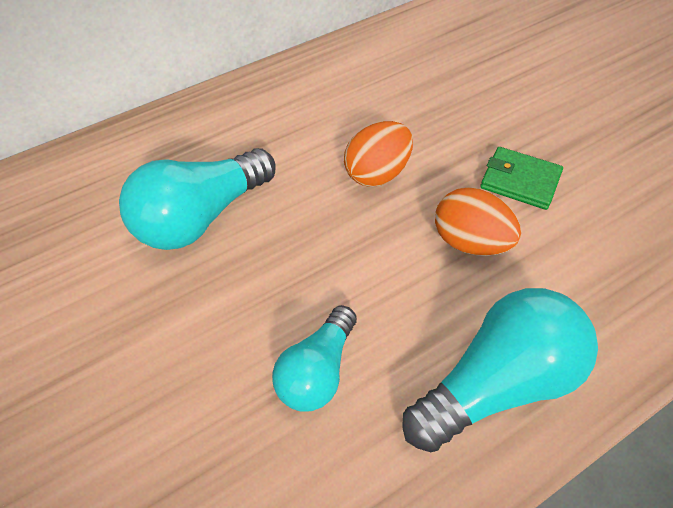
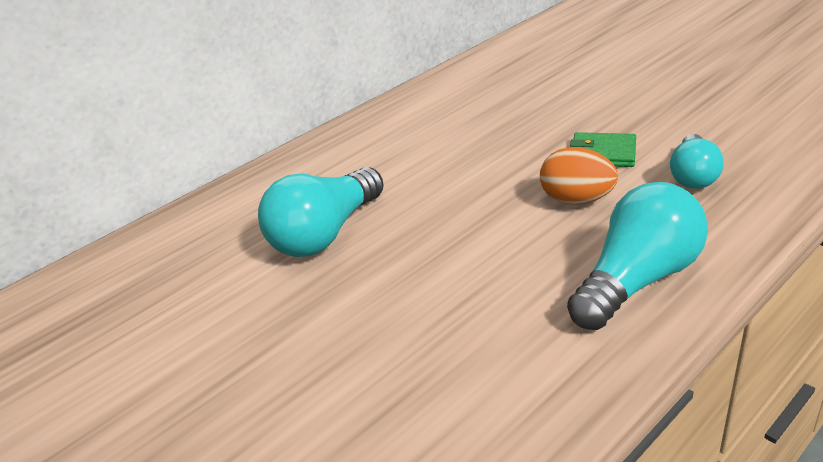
camera: 10 degrees left, 20 degrees down
(318, 370) = (479, 308): turquoise light bulb -> turquoise light bulb (693, 176)
(377, 173) = (475, 173): orange egg -> none

